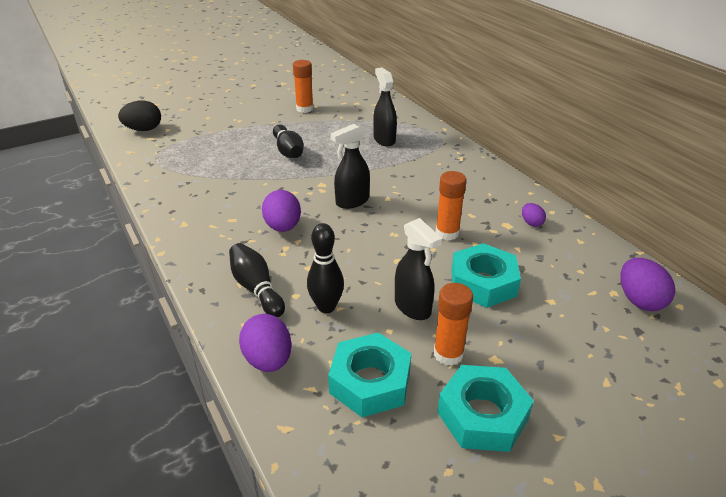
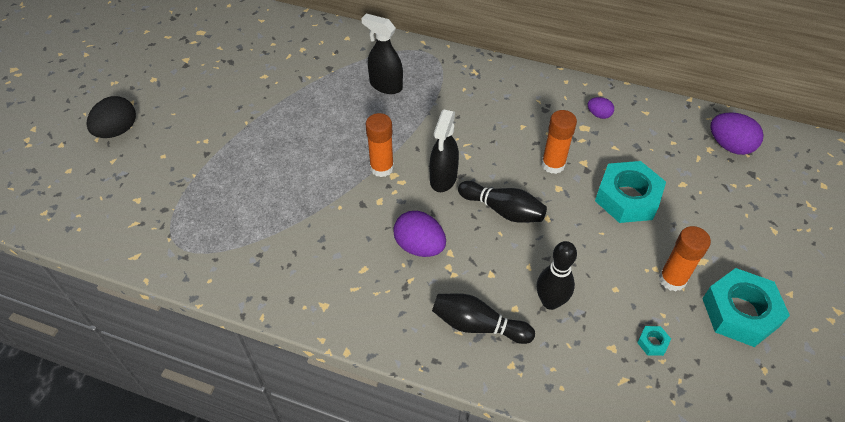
camera: 40 degrees left, 15 degrees up
(143, 129) = (108, 216): black egg -> black egg (118, 131)
(268, 360) = (568, 382): purple egg -> none
(288, 151) = (312, 153): black bowling pin -> black bowling pin (503, 210)
(304, 109) = (258, 85): orange glue stick -> orange glue stick (382, 168)
(370, 382) = (652, 342): turquoise nut -> turquoise nut, size x0.40
(413, 307) = (608, 256): black spray bottle -> none

